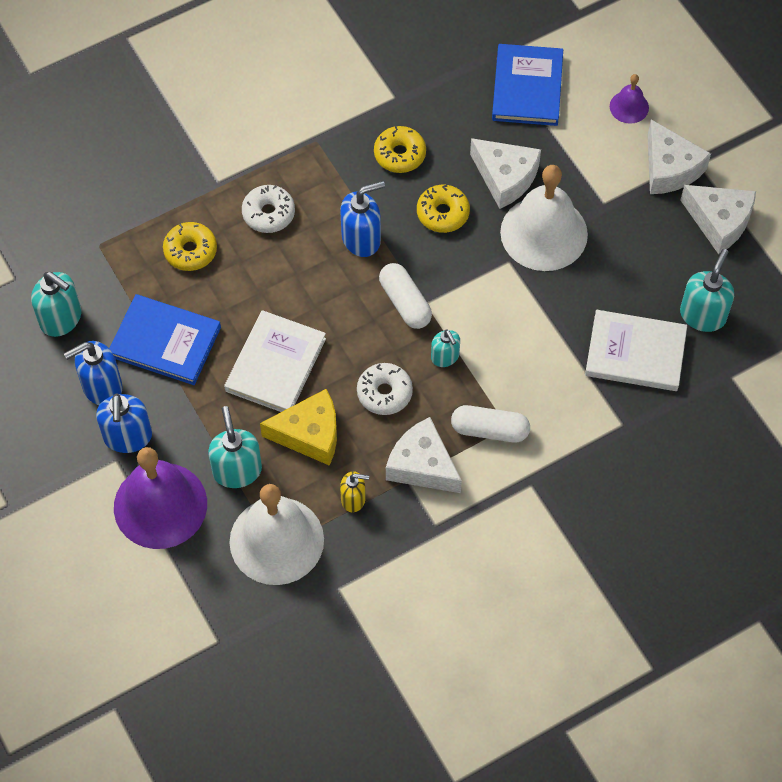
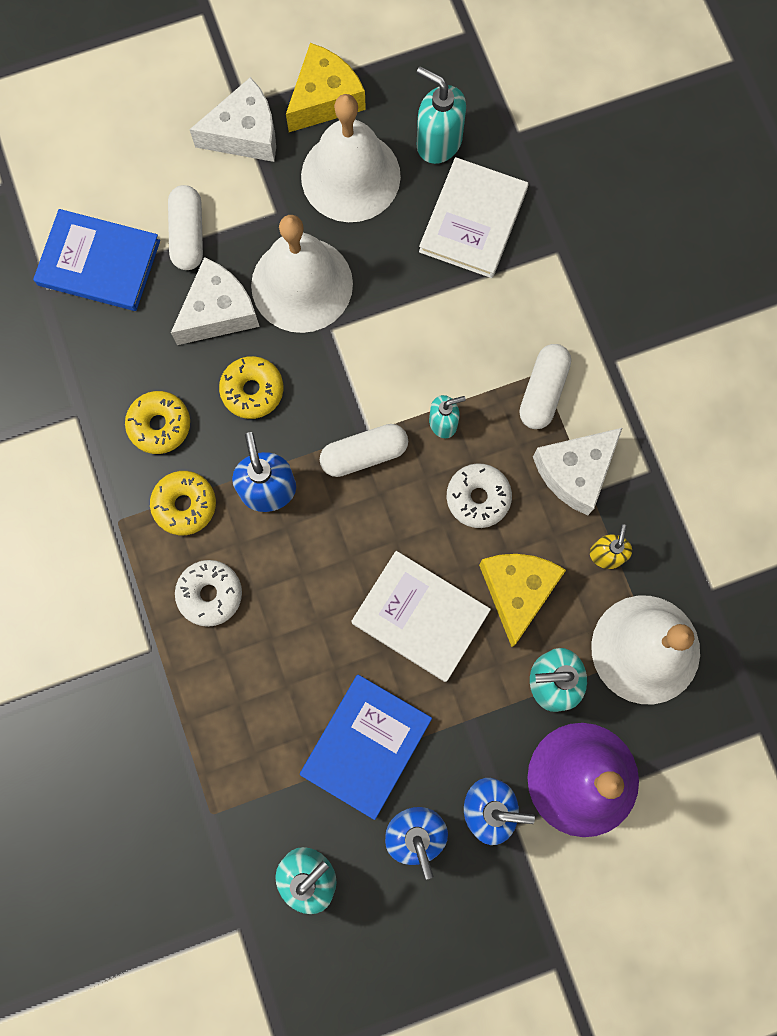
camera: 80 degrees left, 15 degrees up
(190, 251) = (244, 698): yellow donut -> yellow donut (185, 505)
(567, 144) = (188, 235): none -> white capsule
(629, 107) = (152, 158): purple bell -> none
(652, 253) = (350, 176): none -> white bell
(719, 221) = (324, 99): white cheese -> yellow cheese

